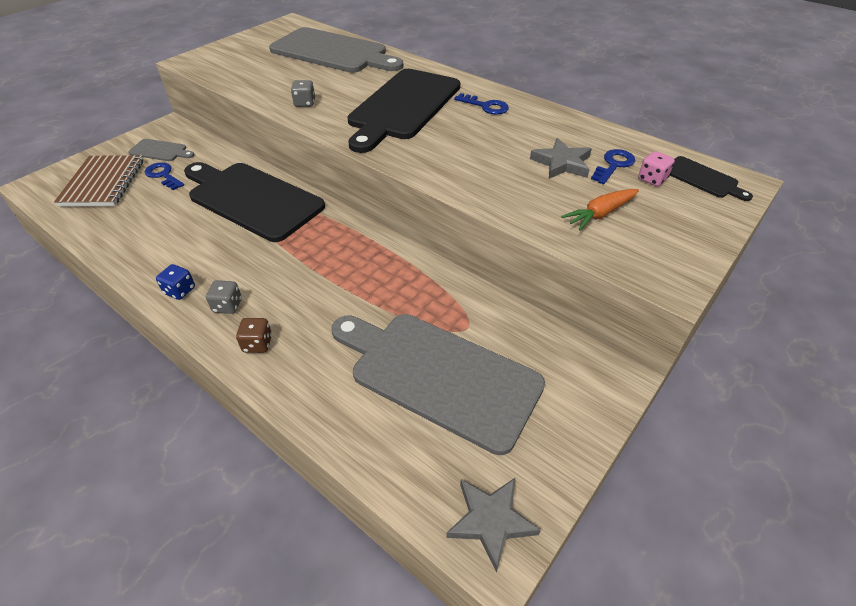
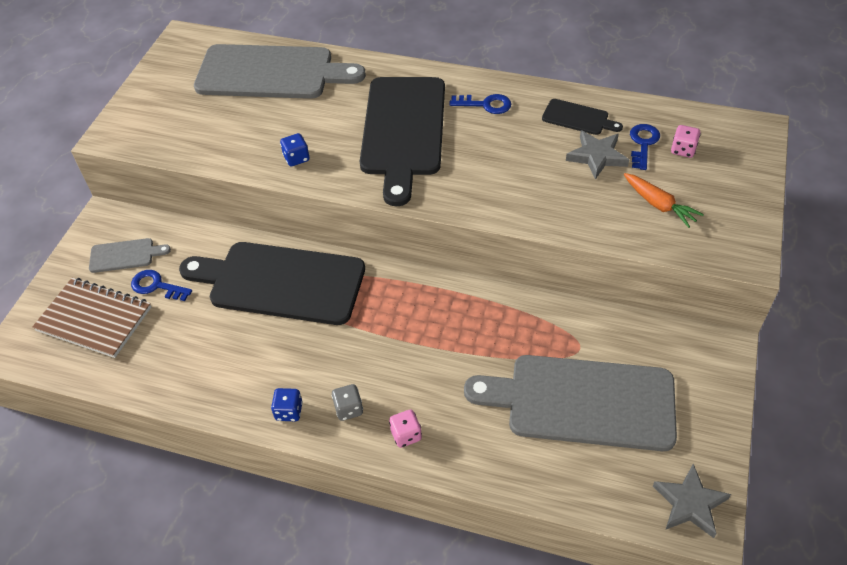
camera: 20 degrees left, 5 degrees up
(103, 183) = (94, 319): brown notebook -> brown notebook turned 45 degrees counterclockwise
(257, 344) = (406, 435): brown dice -> pink dice
(305, 103) = (296, 158): grey dice -> blue dice
(600, 214) = (659, 205): orange carrot -> orange carrot turned 75 degrees counterclockwise
(702, 178) = (724, 135): black cutting board -> black cutting board (578, 118)

